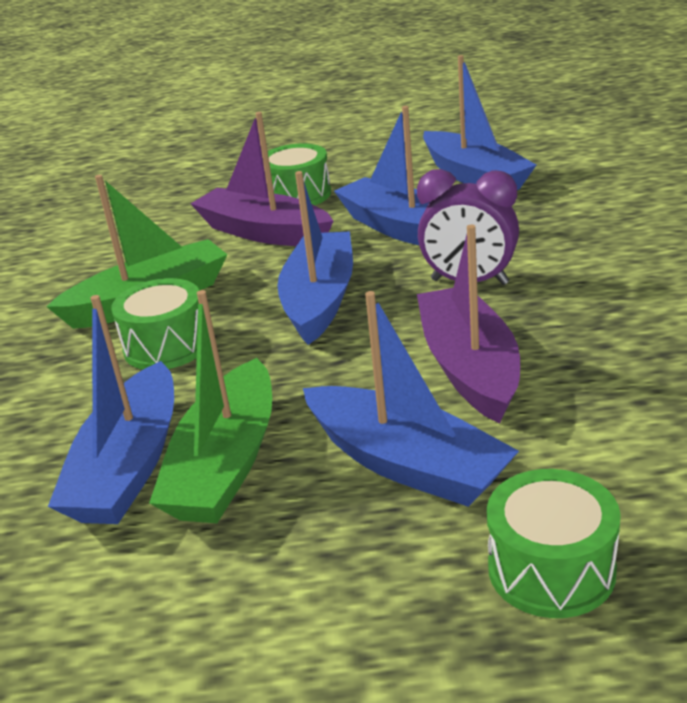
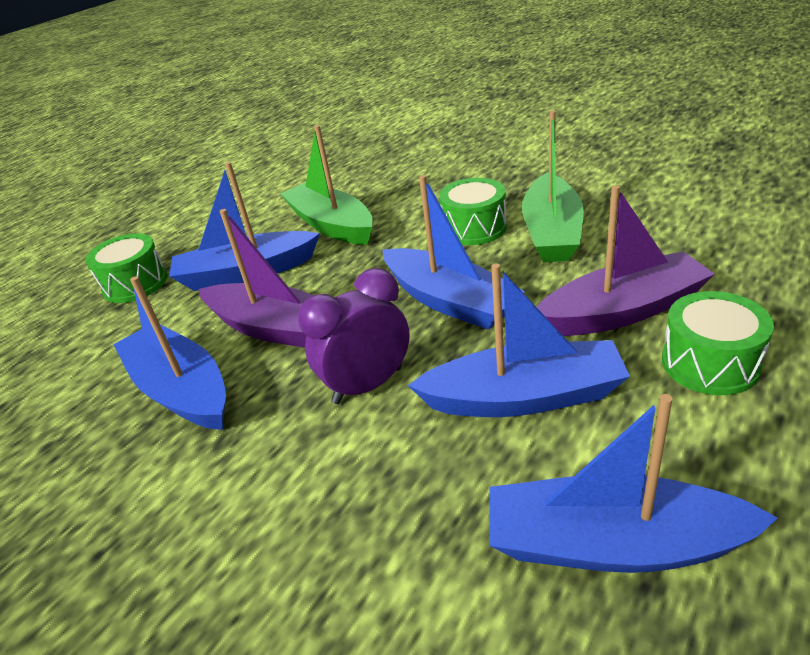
camera: 130 degrees right, 5 degrees up
(129, 466) = (372, 201): blue boat -> blue boat (181, 390)

